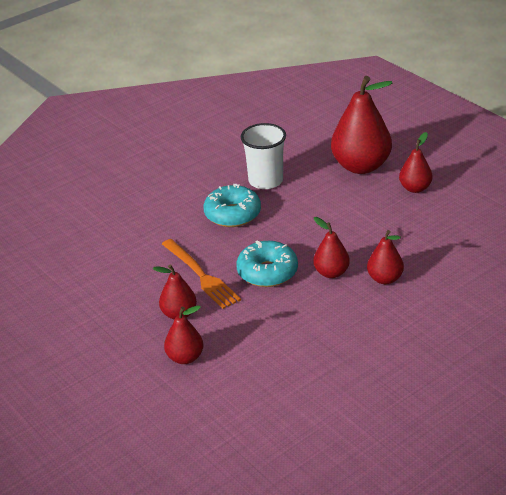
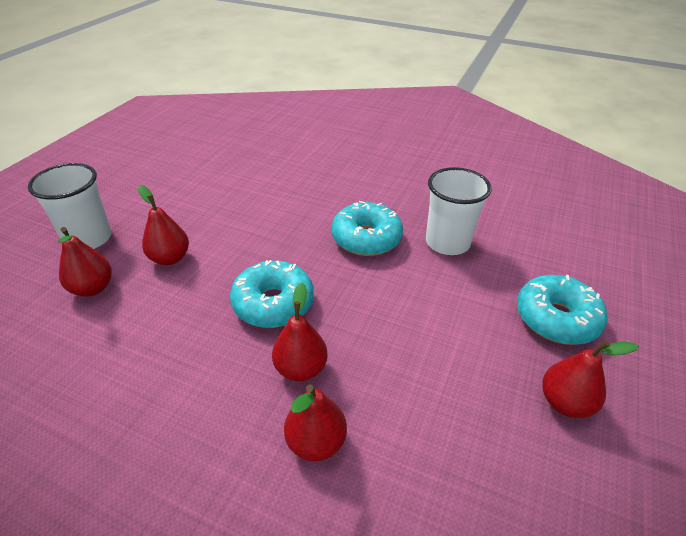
camera: 60 degrees right, 5 degrees up
(115, 357) = (88, 239): none -> white cup
(202, 276) = (243, 253): orange fork -> none
(361, 166) = (556, 318): red pear -> turquoise donut

